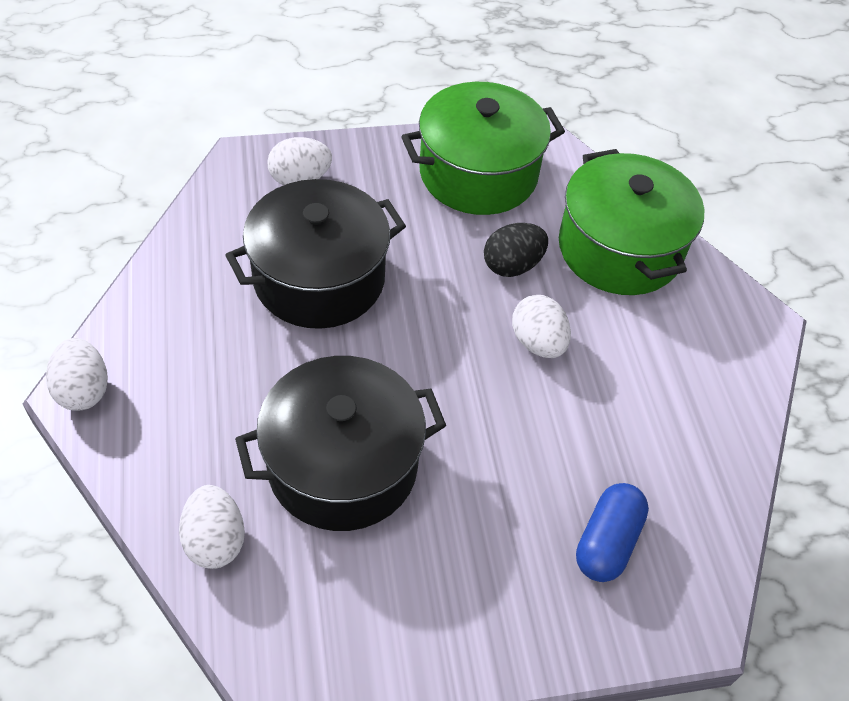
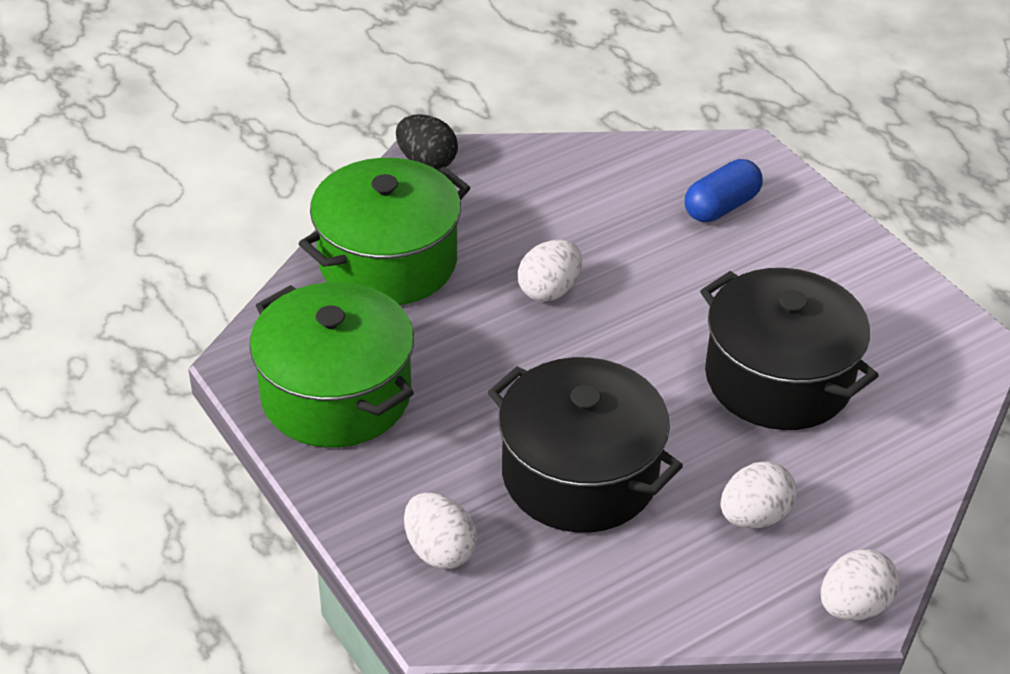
camera: 110 degrees left, 10 degrees down
(215, 540) = (912, 434): white egg -> white egg (754, 516)
(512, 265) = (461, 331): black egg -> black egg (426, 162)
(607, 542) = (721, 206): blue capsule -> blue capsule turned 45 degrees counterclockwise

